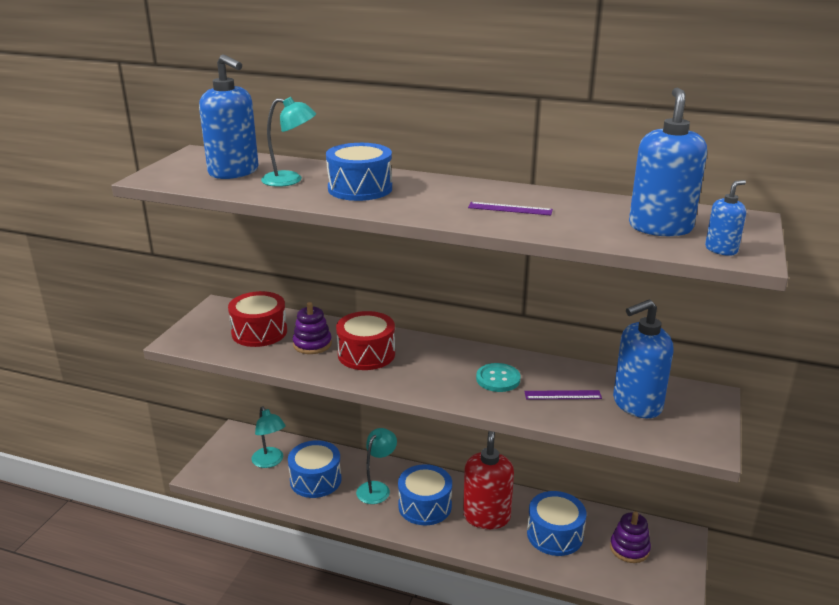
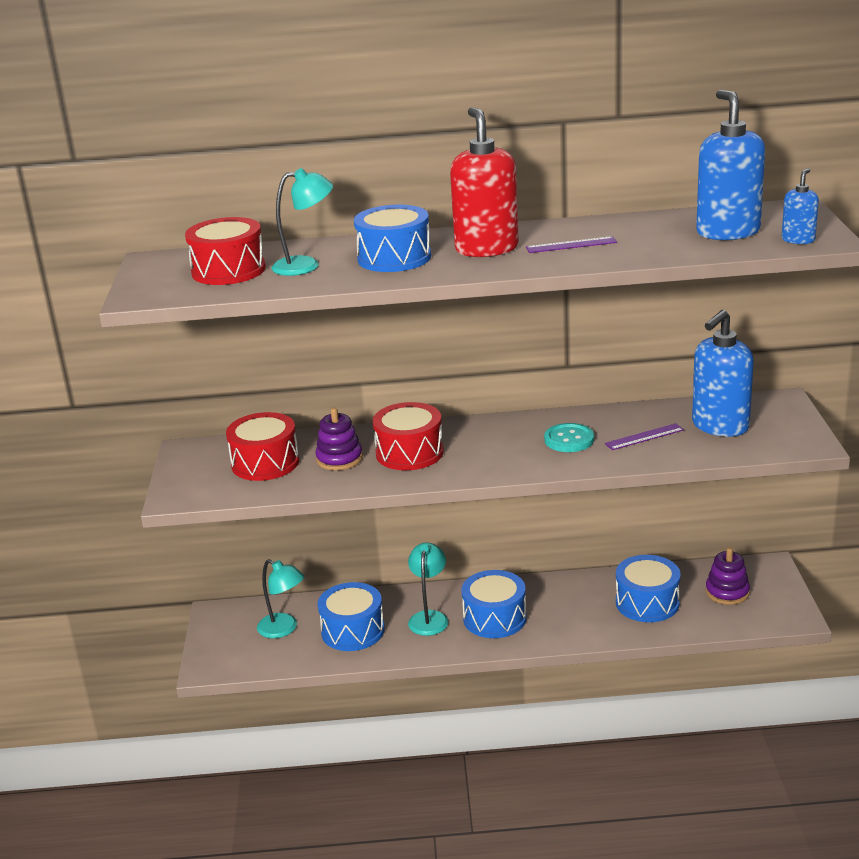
camera: 20 degrees left, 0 degrees up
(234, 172) = (228, 270): blue soap dispenser -> red drum
(486, 516) = (567, 608): red soap dispenser -> red soap dispenser (486, 249)

